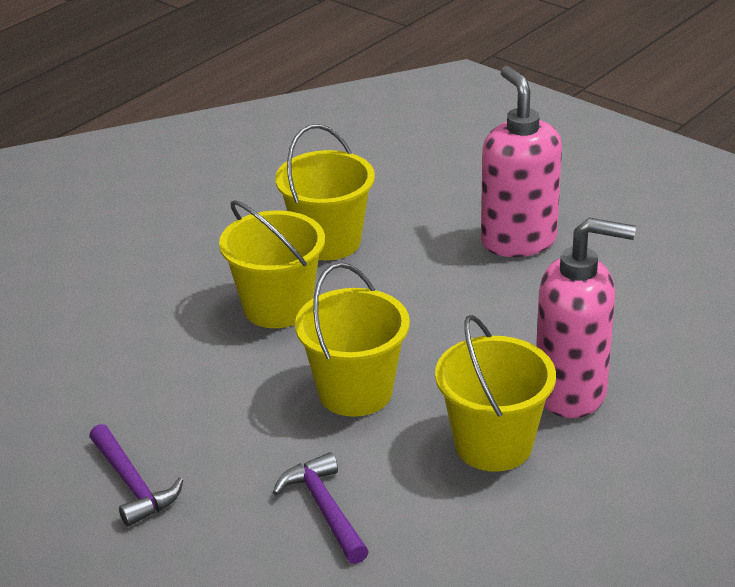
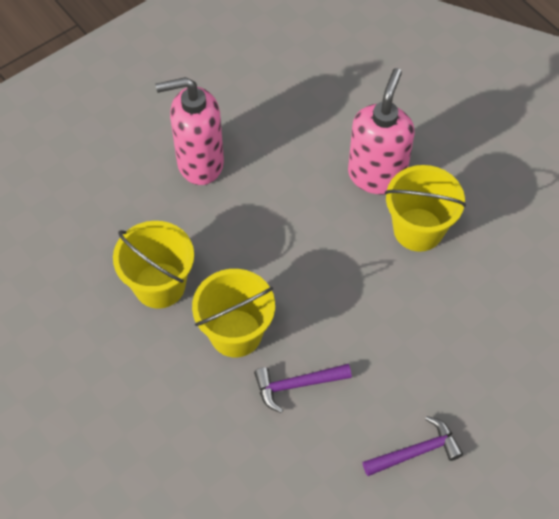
camera: 80 degrees left, 25 degrees up
(324, 509) = (460, 335): purple hammer -> purple hammer (296, 385)
(355, 392) = (348, 298): yellow bucket -> none

